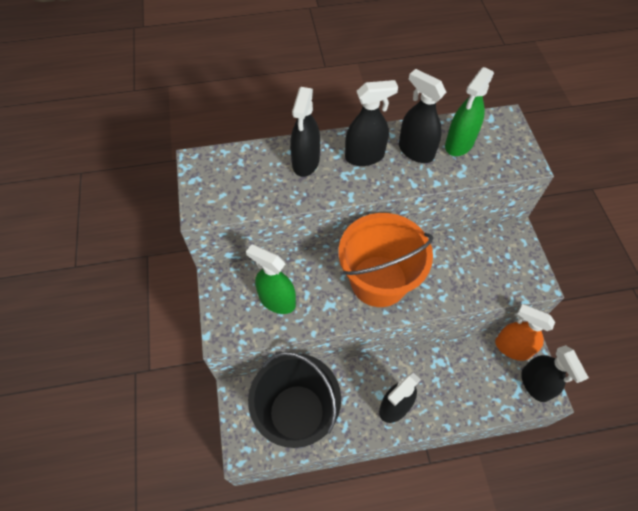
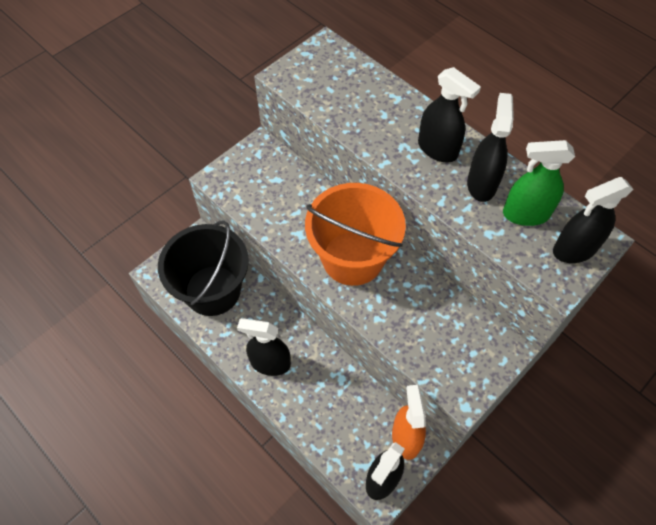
camera: 55 degrees right, 0 degrees up
(277, 300) = (274, 195): green spray bottle -> none
(305, 162) = (391, 112): black spray bottle -> black spray bottle (574, 249)

